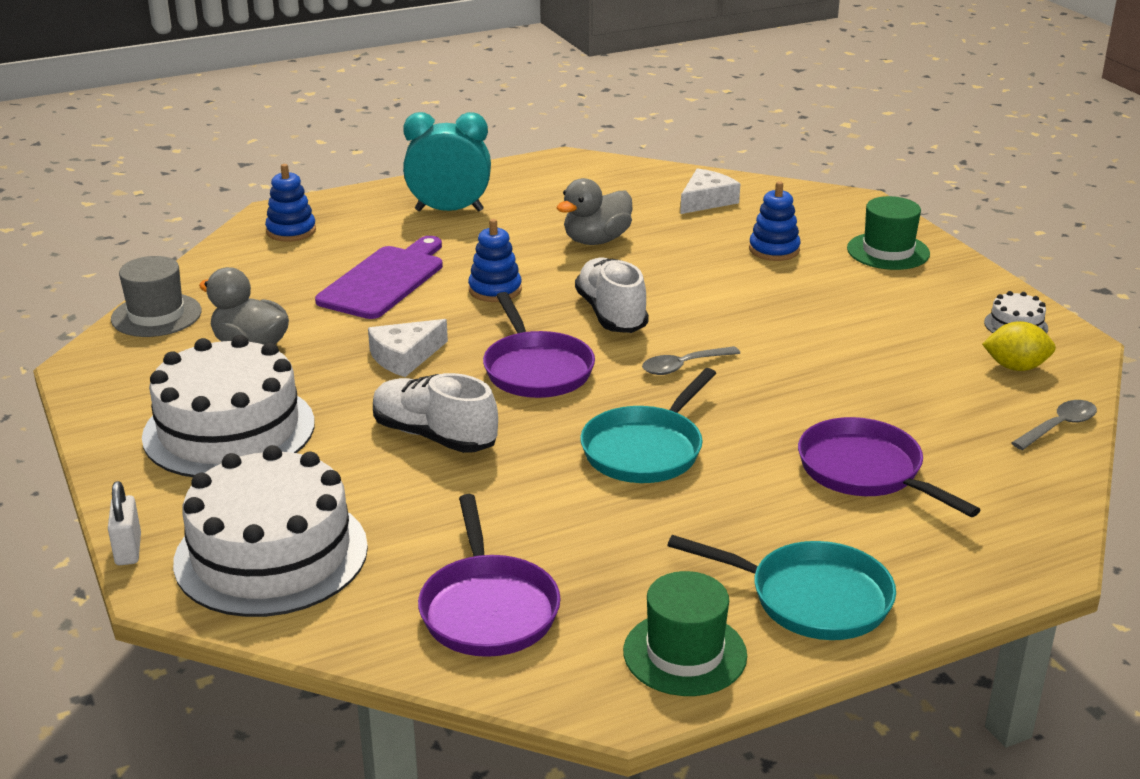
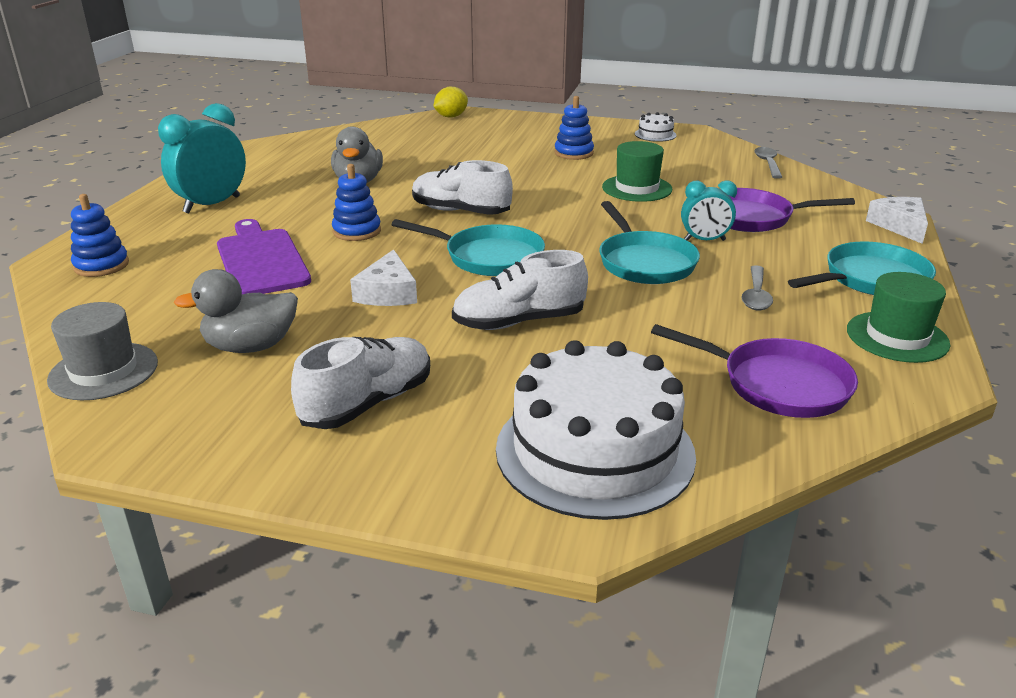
camera: 50 degrees left, 0 degrees up
(128, 550) = (491, 528): white padlock -> none
(229, 430) = (368, 403): white cake -> white shoe
(536, 369) = (488, 257): purple pan -> turquoise pan
(683, 366) = (562, 216): grey spoon -> grey spoon (756, 295)
(706, 200) = (376, 140): white cheese -> white cheese (899, 226)
(753, 463) = (704, 240): none -> turquoise clock
(774, 250) = (471, 148): blue stacking toy -> blue stacking toy (573, 153)
(888, 251) = (527, 128): green hat -> green hat (637, 188)
(1015, 367) = (696, 150): yellow lemon -> yellow lemon (451, 116)

